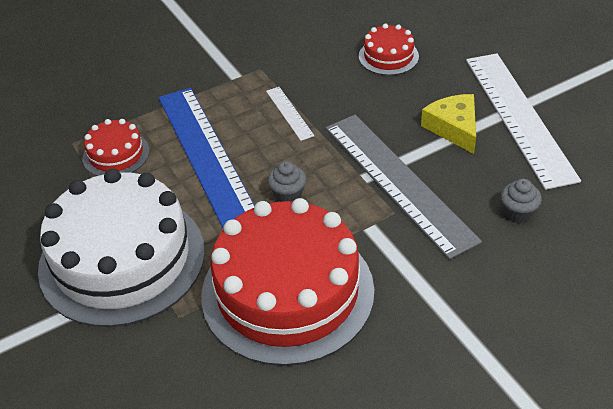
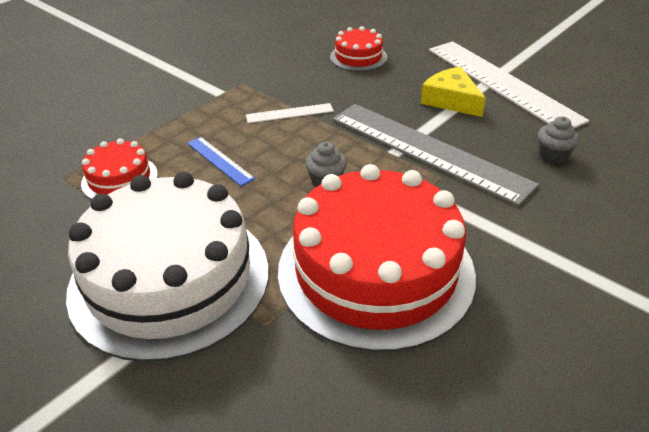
camera: 20 degrees left, 5 degrees down
(205, 153) = (220, 160): blue ruler -> blue ruler, size x0.43
(289, 113) = (289, 113): white ruler -> white ruler turned 60 degrees counterclockwise

